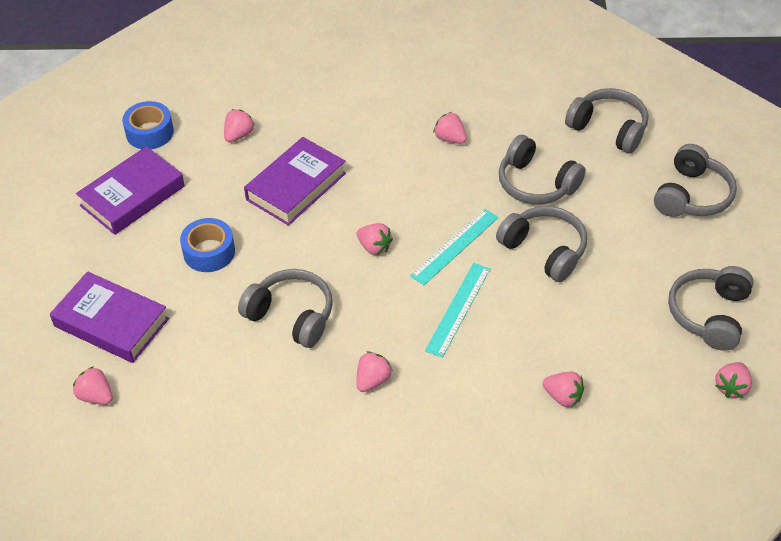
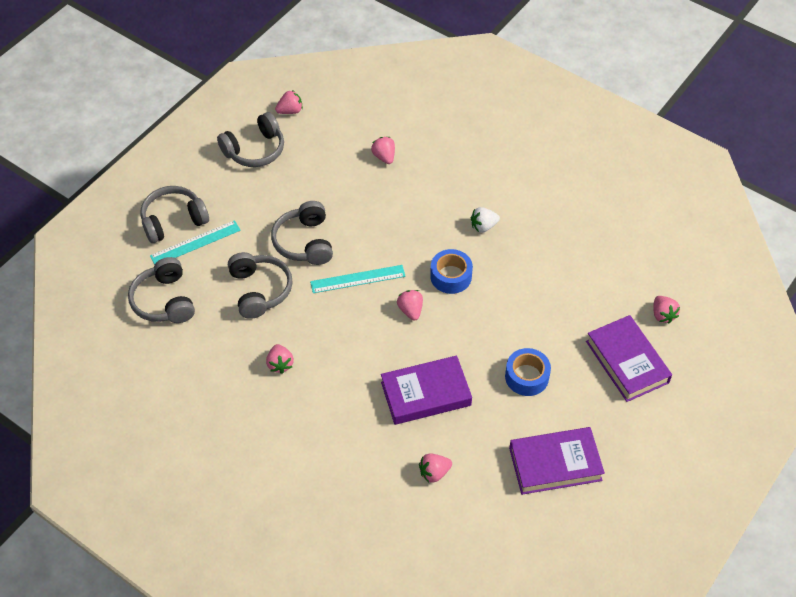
camera: 145 degrees left, 5 degrees up
(150, 132) = (504, 524): blue tape -> blue tape (451, 276)
(291, 316) = (502, 295): grey headphones -> none
(373, 380) = (483, 226): pink strawberry -> white strawberry
(458, 309) = (395, 238): turquoise ruler -> turquoise ruler (195, 243)

